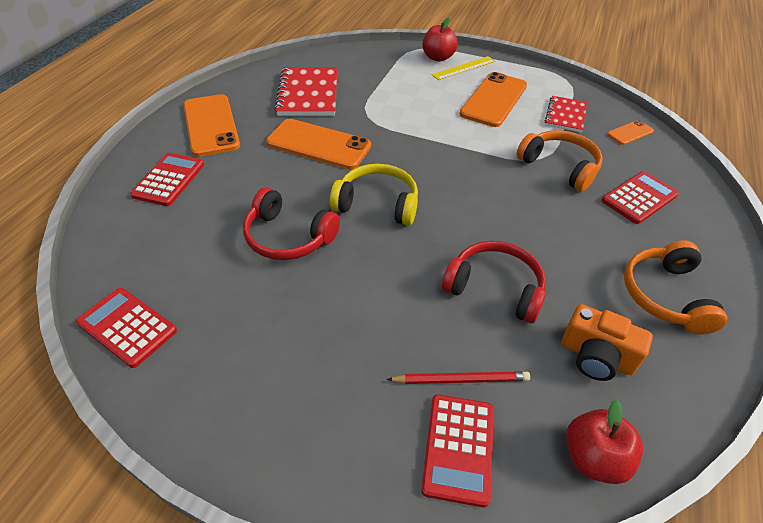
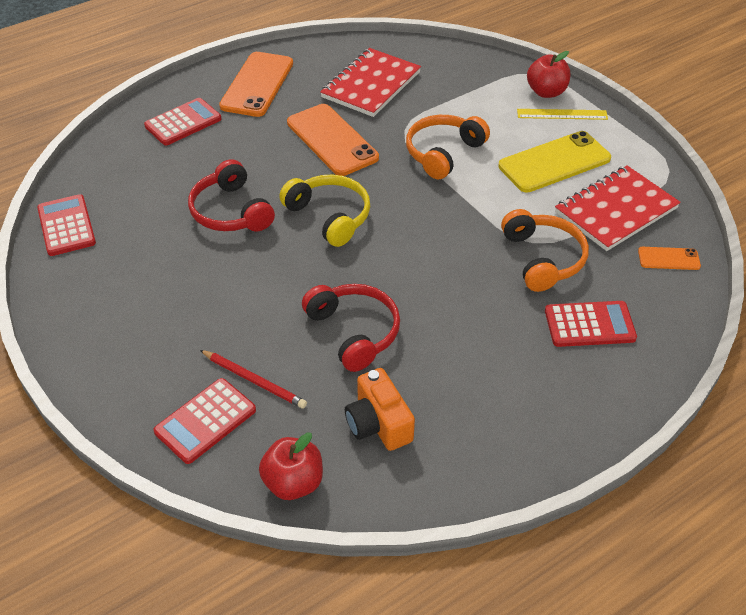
camera: 35 degrees right, 0 degrees up
(494, 100) = (554, 162): orange phone -> yellow phone
(565, 115) = (616, 210): red notebook -> red notebook, size x1.64
(665, 295) = (501, 414): orange headphones -> orange headphones (443, 153)

